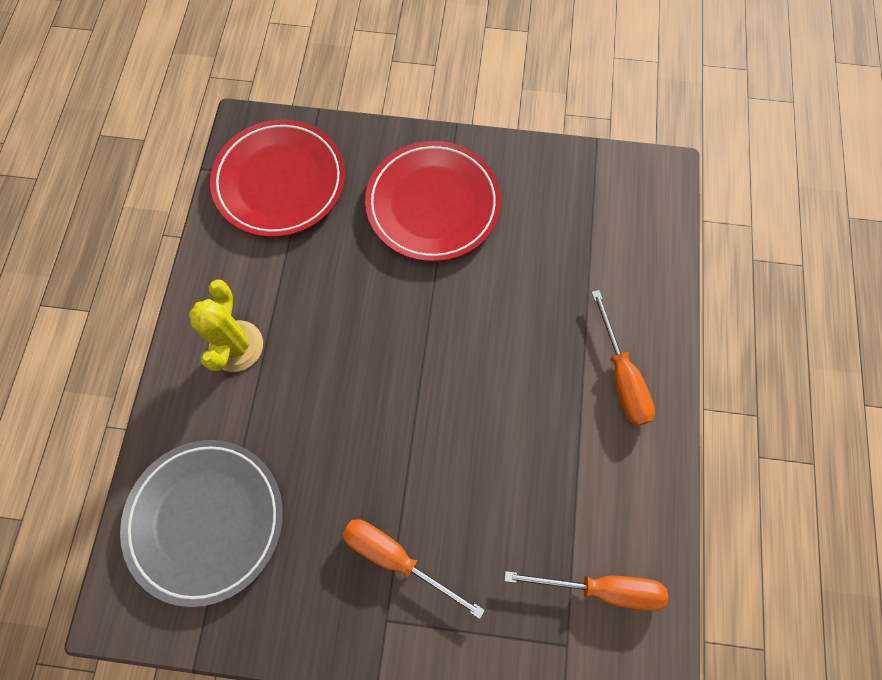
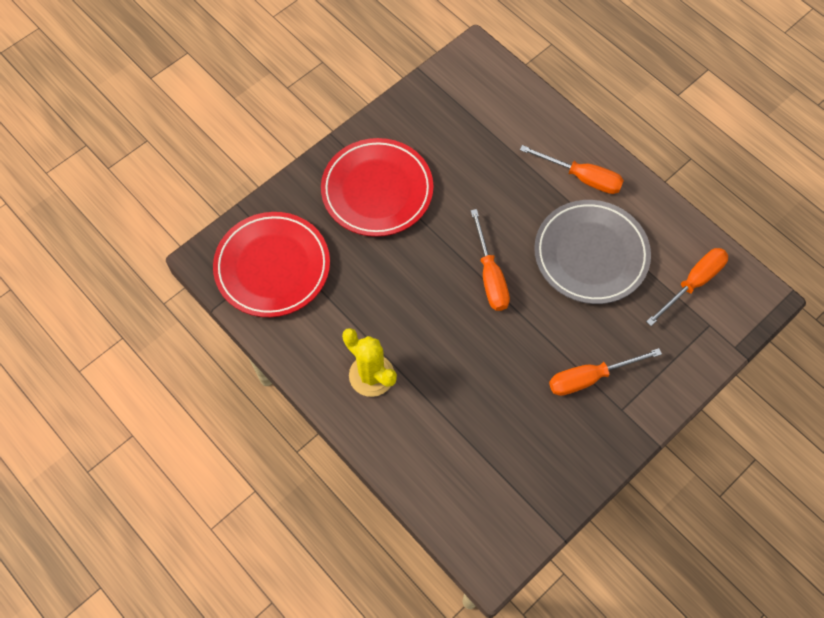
camera: 50 degrees left, 5 degrees down
(206, 520) = (476, 471): grey plate -> grey plate (591, 254)
(430, 372) = (490, 275): none -> orange screwdriver

